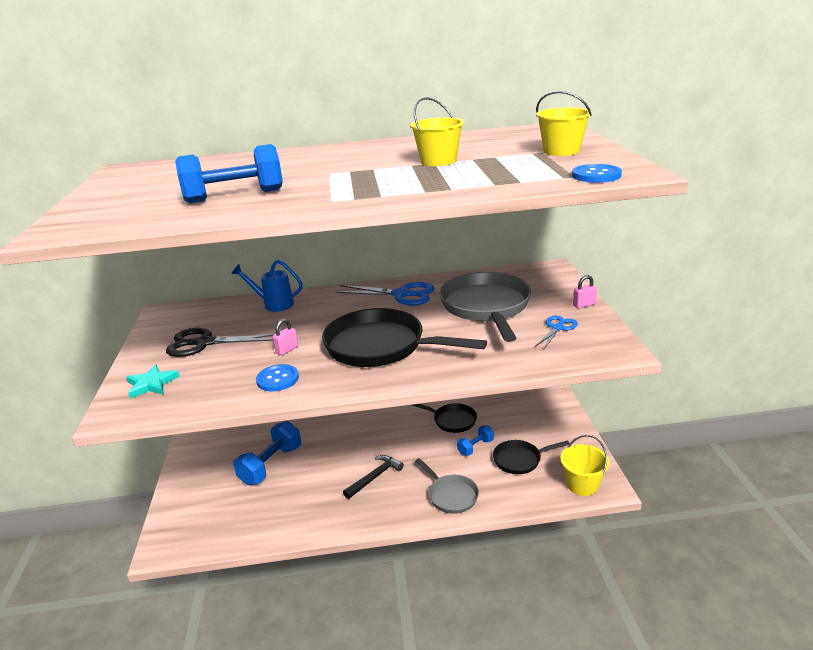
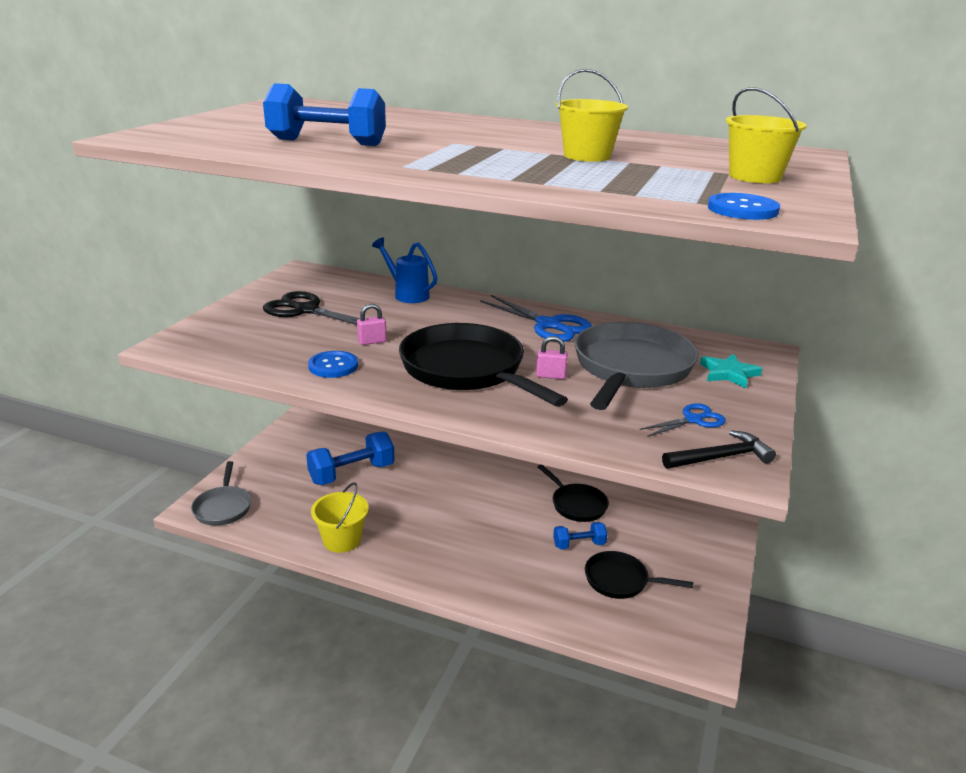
camera: 25 degrees right, 0 degrees up
(151, 384) = (223, 331): turquoise star -> turquoise star (728, 373)
(375, 477) = (442, 529): black hammer -> black hammer (721, 457)
(451, 495) = (507, 583): grey pan -> grey pan (223, 507)
(582, 485) = (675, 642): yellow bucket -> yellow bucket (342, 540)
(584, 305) = (759, 405): pink padlock -> pink padlock (550, 376)

